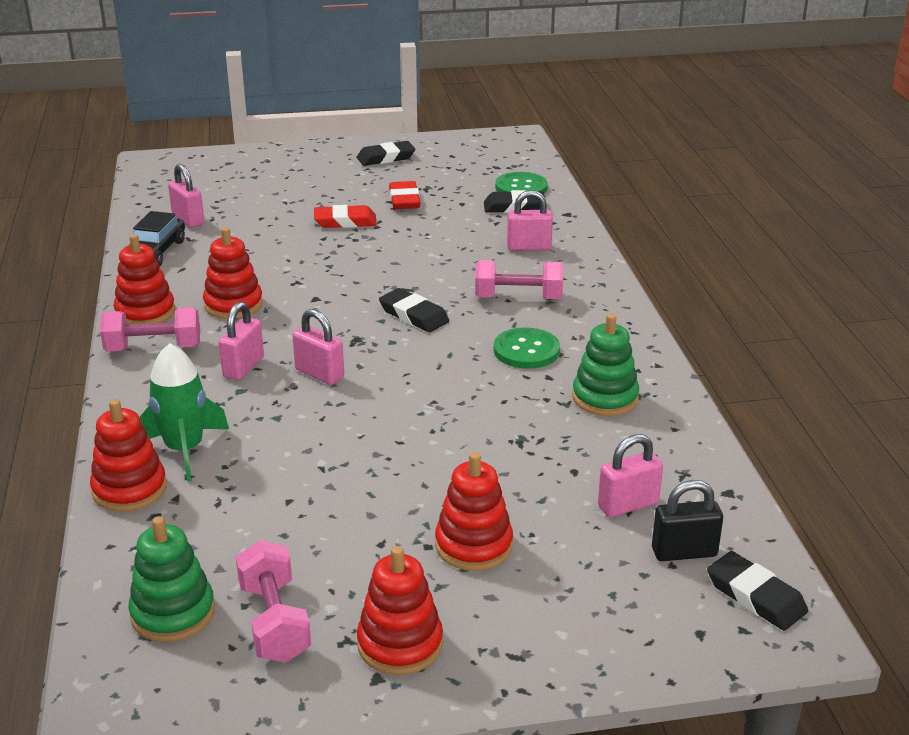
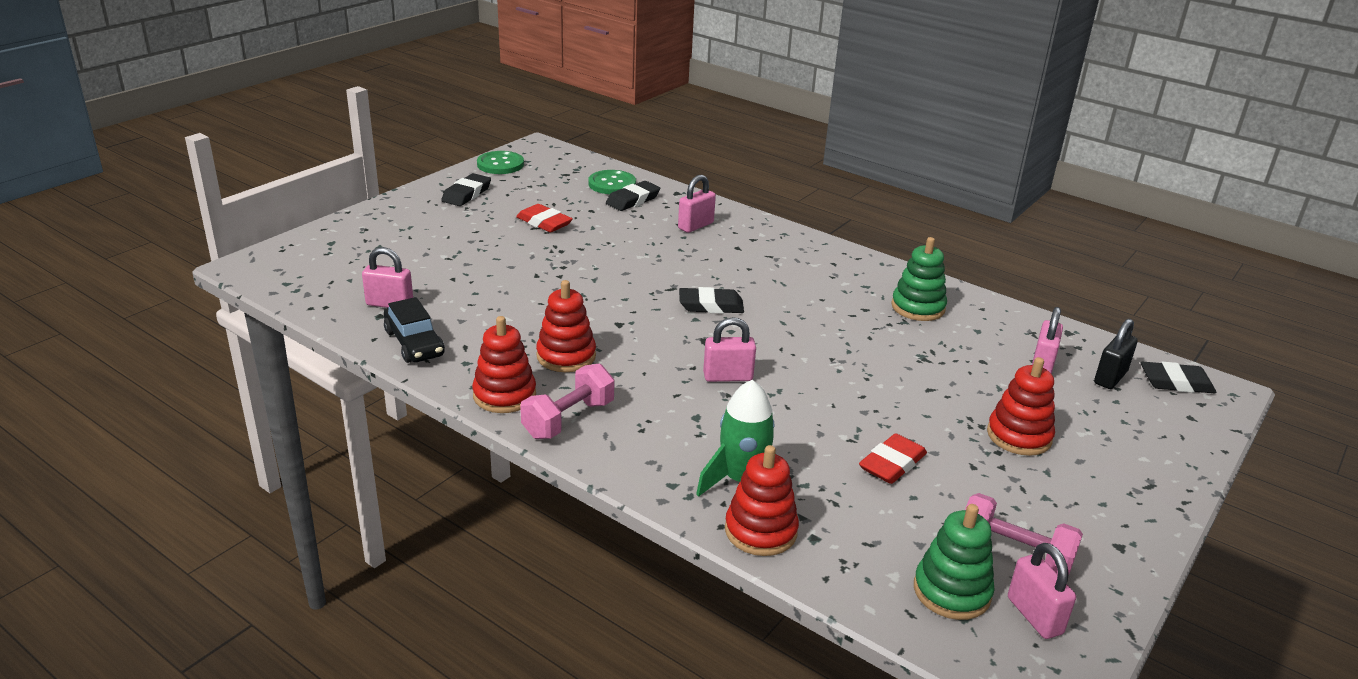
camera: 45 degrees left, 0 degrees up
(243, 367) = (666, 399): pink padlock -> pink padlock (1034, 616)
(345, 221) = (529, 256): red eraser -> red eraser (892, 464)
(400, 644) = (1093, 519): red stacking toy -> none
(518, 298) = (753, 264): pink dumbbell -> none
(526, 350) = (822, 298): green button -> green button (500, 164)

